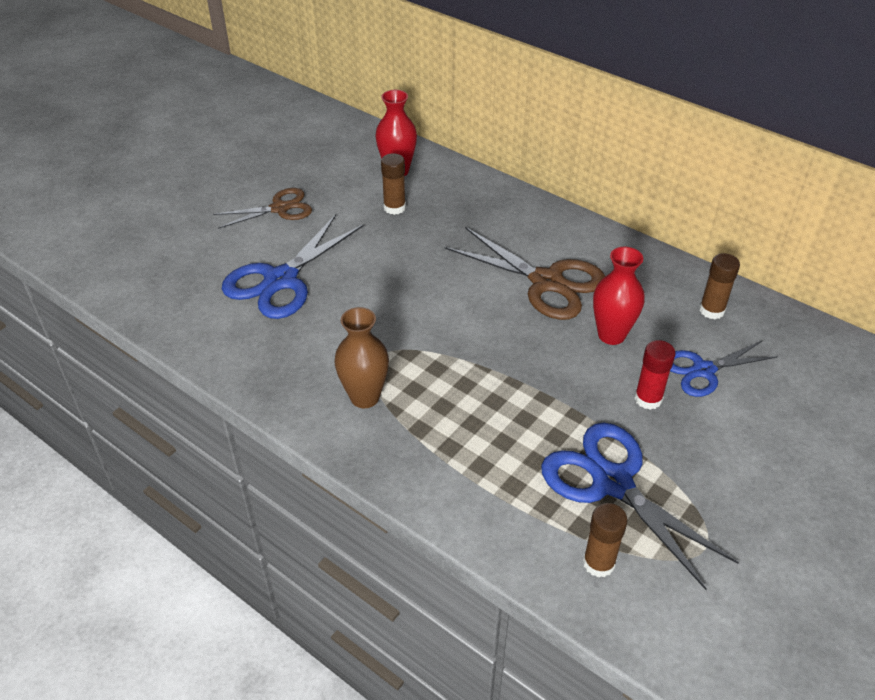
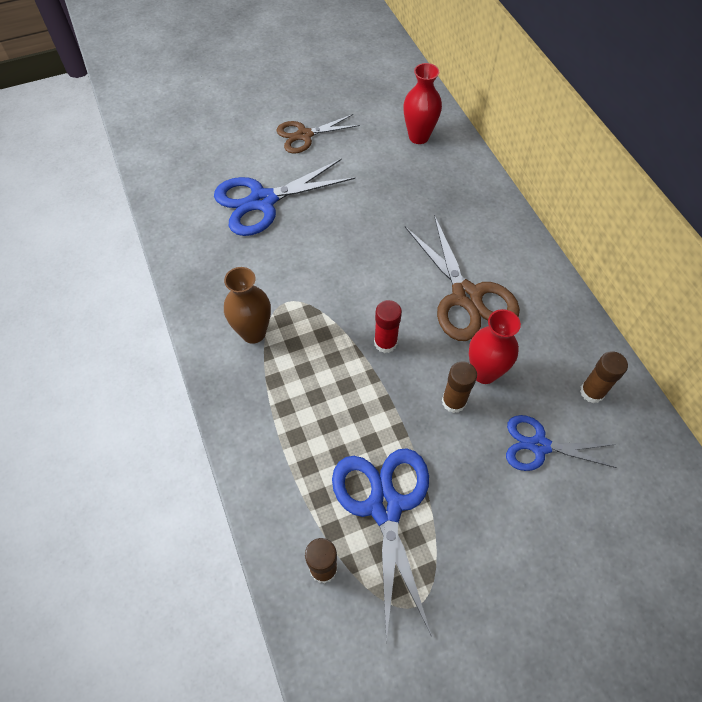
camera: 30 degrees right, 15 degrees up
(279, 208) = (304, 135): brown scissors -> brown scissors turned 150 degrees clockwise
(394, 207) = (392, 171): brown glue stick -> brown glue stick (454, 401)
(648, 399) = (470, 447): red glue stick -> red glue stick (385, 343)

